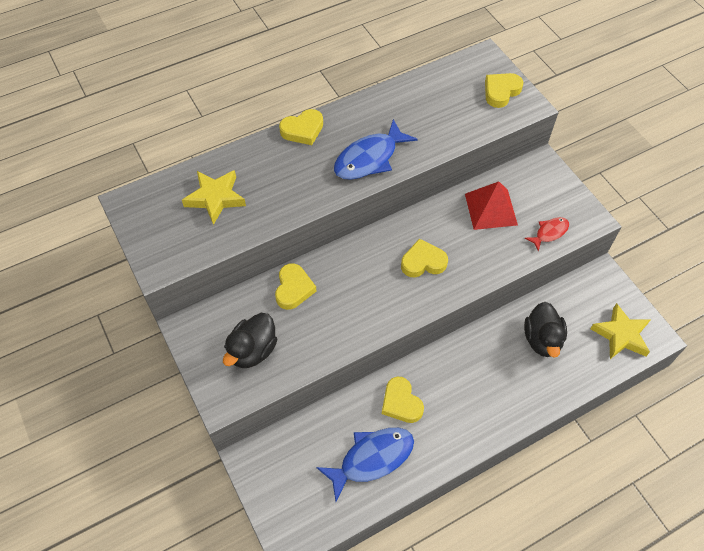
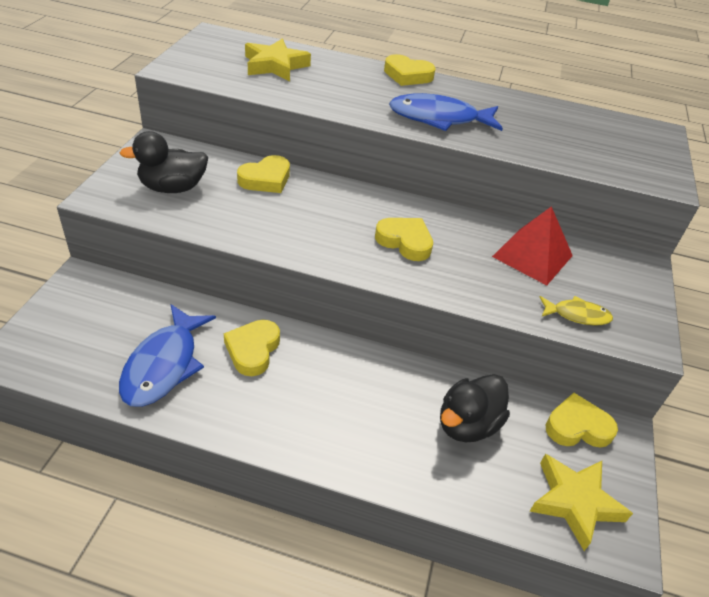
camera: 40 degrees right, 15 degrees down
(372, 459) = (164, 365): blue fish -> blue fish turned 90 degrees clockwise
(501, 92) = (645, 157): yellow heart -> yellow heart (577, 427)
(549, 233) = (577, 315): red fish -> yellow fish

